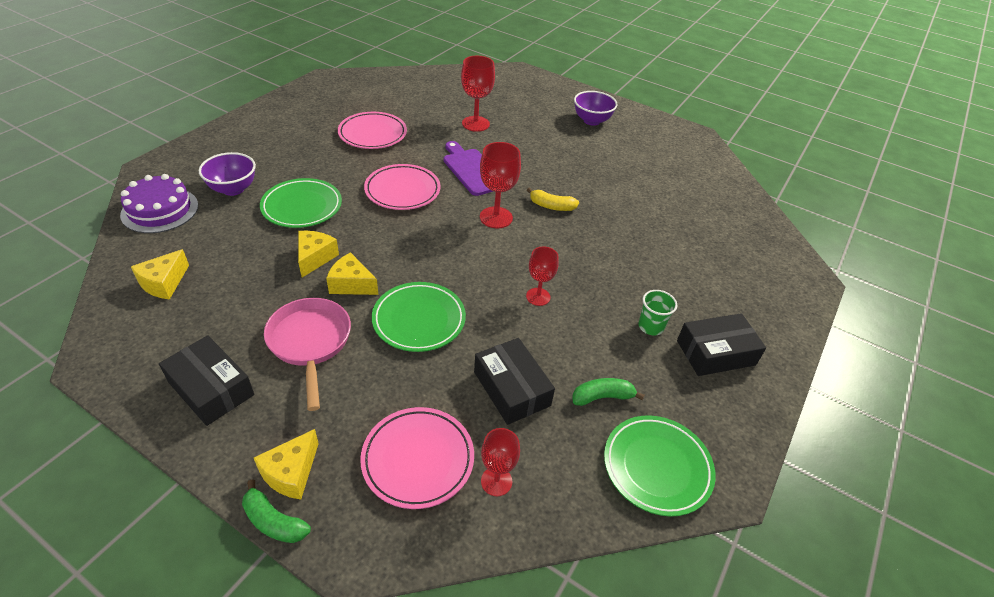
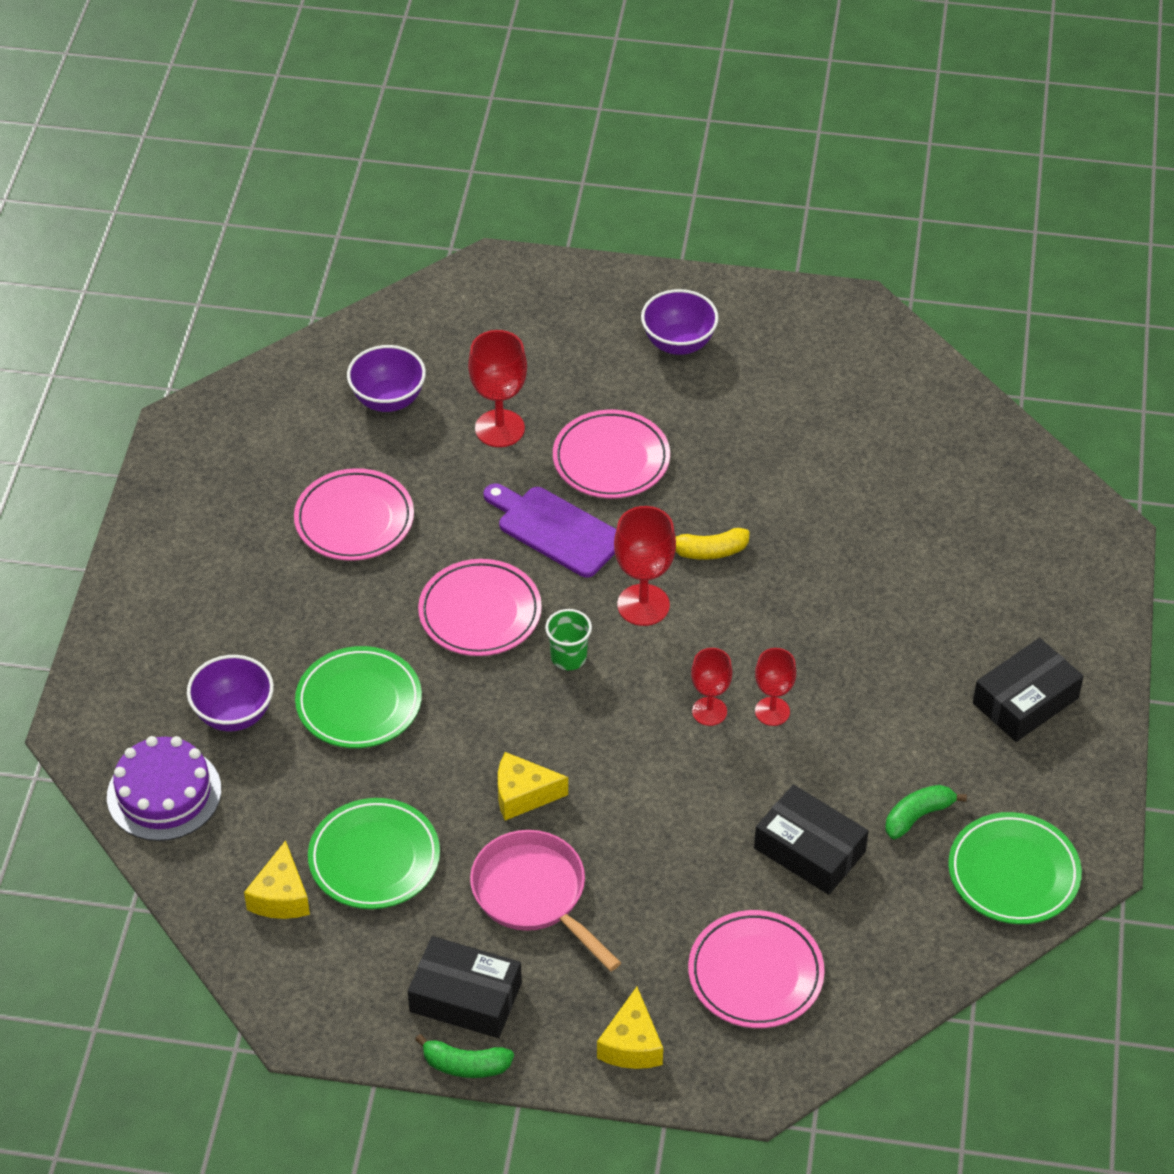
camera: 20 degrees left, 5 degrees up
(274, 521) = (651, 1096): green banana -> green banana (465, 1065)
(315, 258) = (444, 776): yellow cheese -> none
(419, 320) = (644, 808): green plate -> green plate (374, 858)
(430, 98) = (388, 400): none -> purple bowl
(496, 481) = (852, 960): red goblet -> red goblet (709, 711)
(524, 152) = (611, 459): none -> pink plate
(650, 326) = (933, 696): green cup -> green cup (568, 657)

